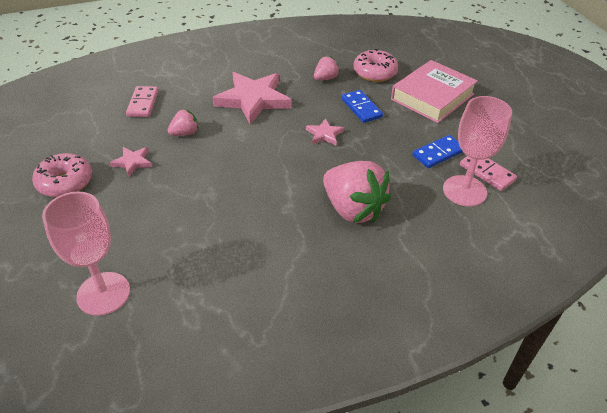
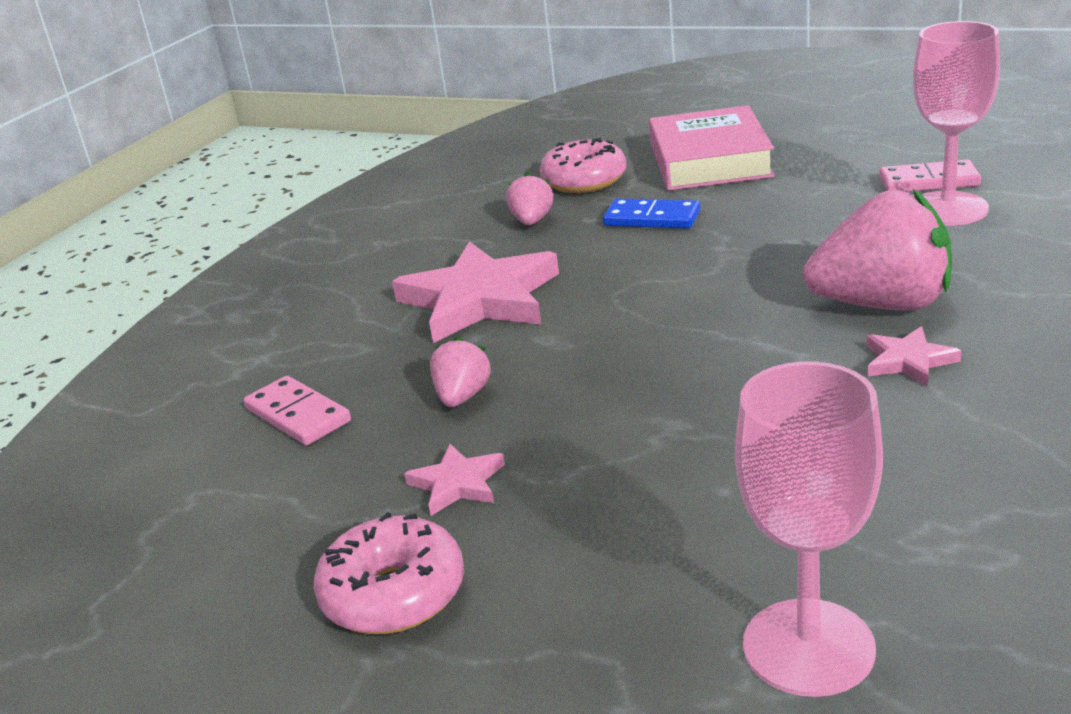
camera: 40 degrees left, 15 degrees down
(324, 134) = (669, 268): pink star -> pink star (908, 361)
(438, 153) = (842, 199): blue domino -> none

